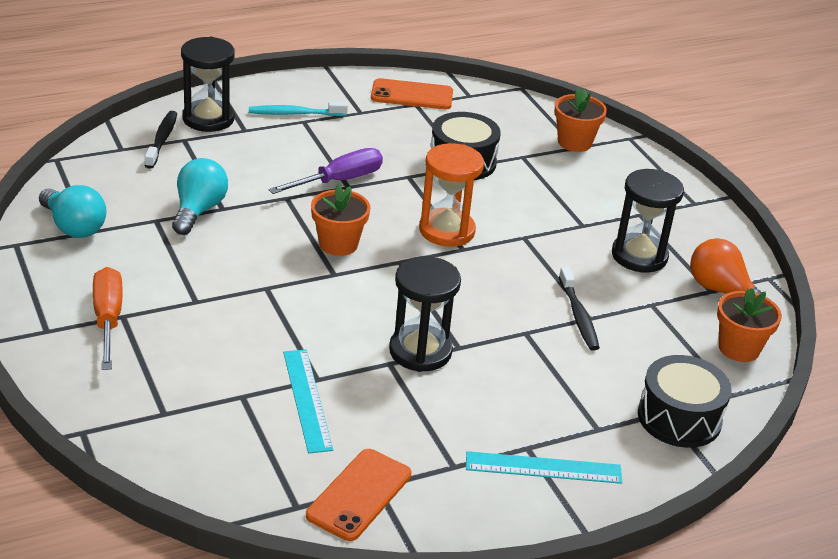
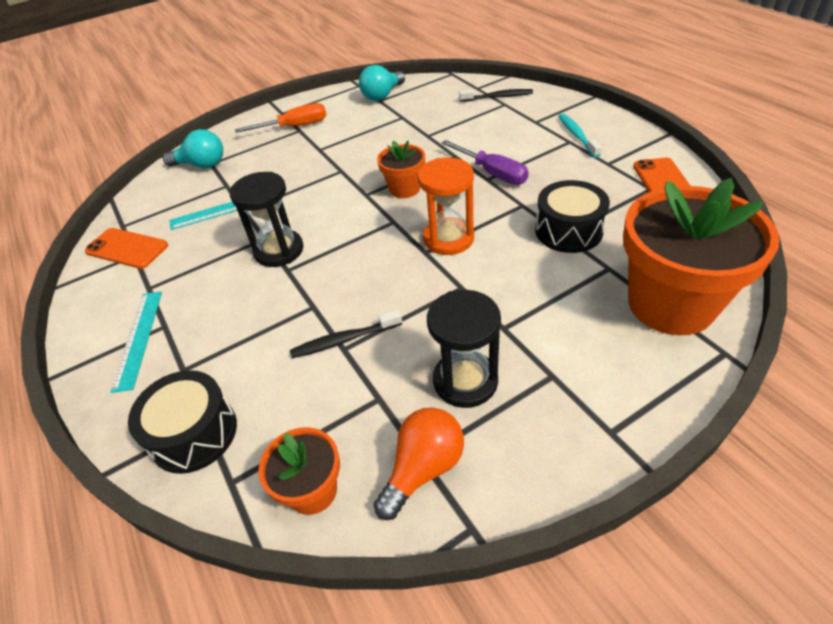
camera: 90 degrees right, 10 degrees up
(198, 210) = (420, 128): turquoise light bulb -> turquoise light bulb (202, 165)
(208, 119) = (539, 106): black hourglass -> none
(574, 142) = (670, 304): orange flower pot -> orange flower pot, size x2.04

